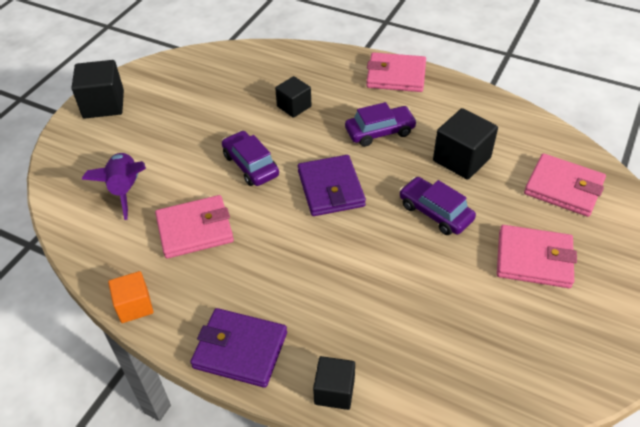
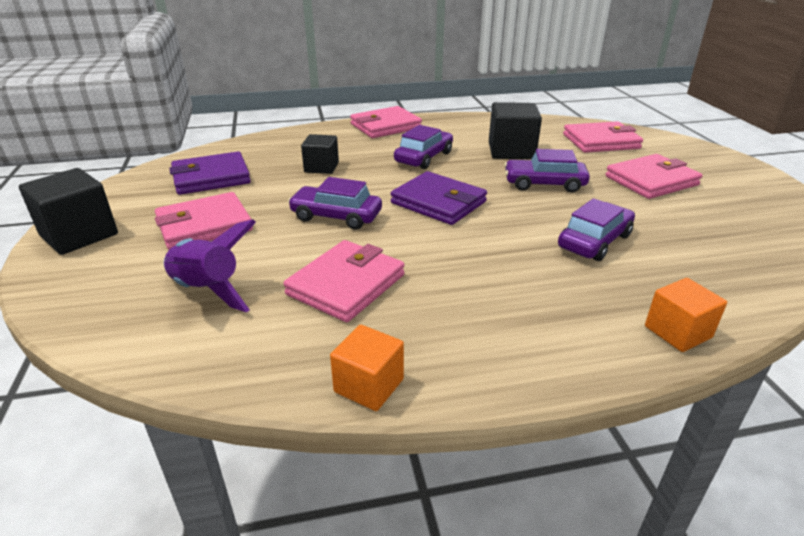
camera: 40 degrees left, 15 degrees down
(170, 131) = (204, 225): none -> pink wallet
(240, 350) = (547, 353): purple wallet -> purple wallet (211, 177)
(334, 391) = (677, 332): black cube -> orange cube
(390, 290) = (594, 241): none -> purple car

